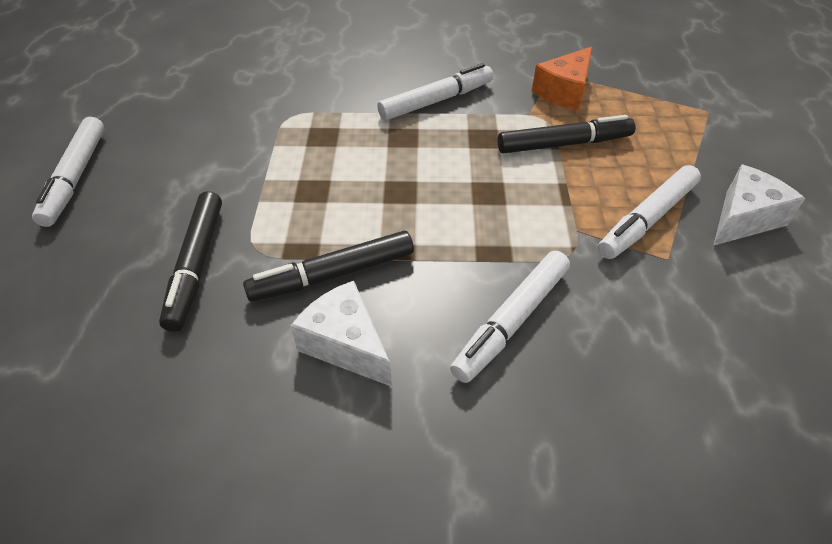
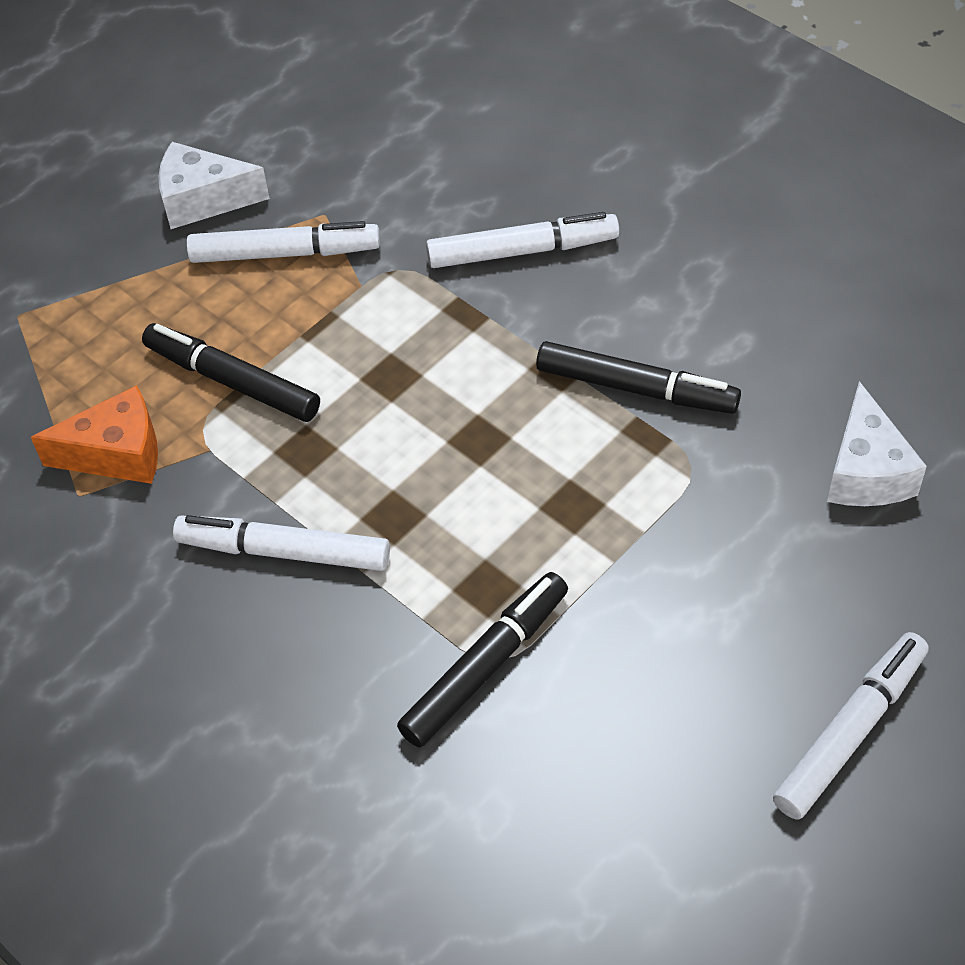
camera: 135 degrees left, 5 degrees up
(196, 265) = (765, 486): black marker -> black marker (485, 666)
(346, 344) = (679, 318): white cheese -> white cheese (866, 471)

